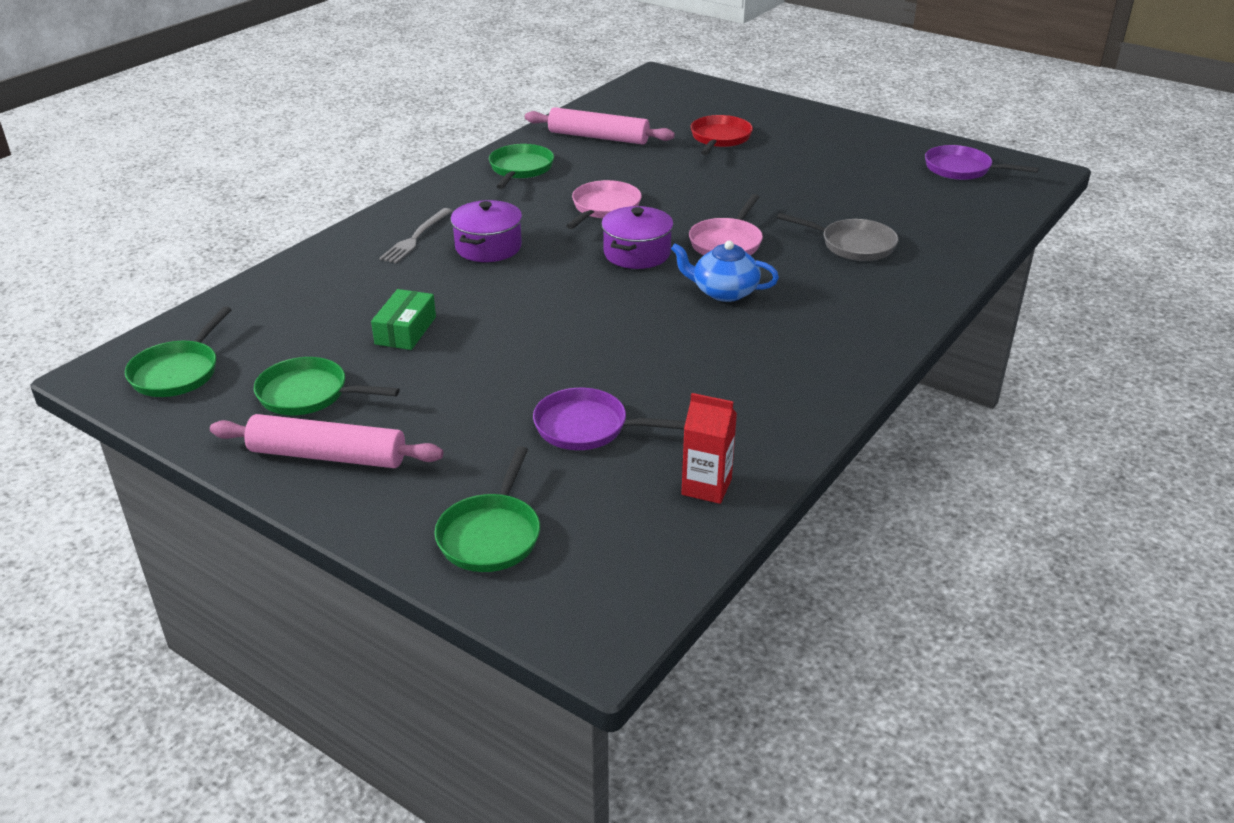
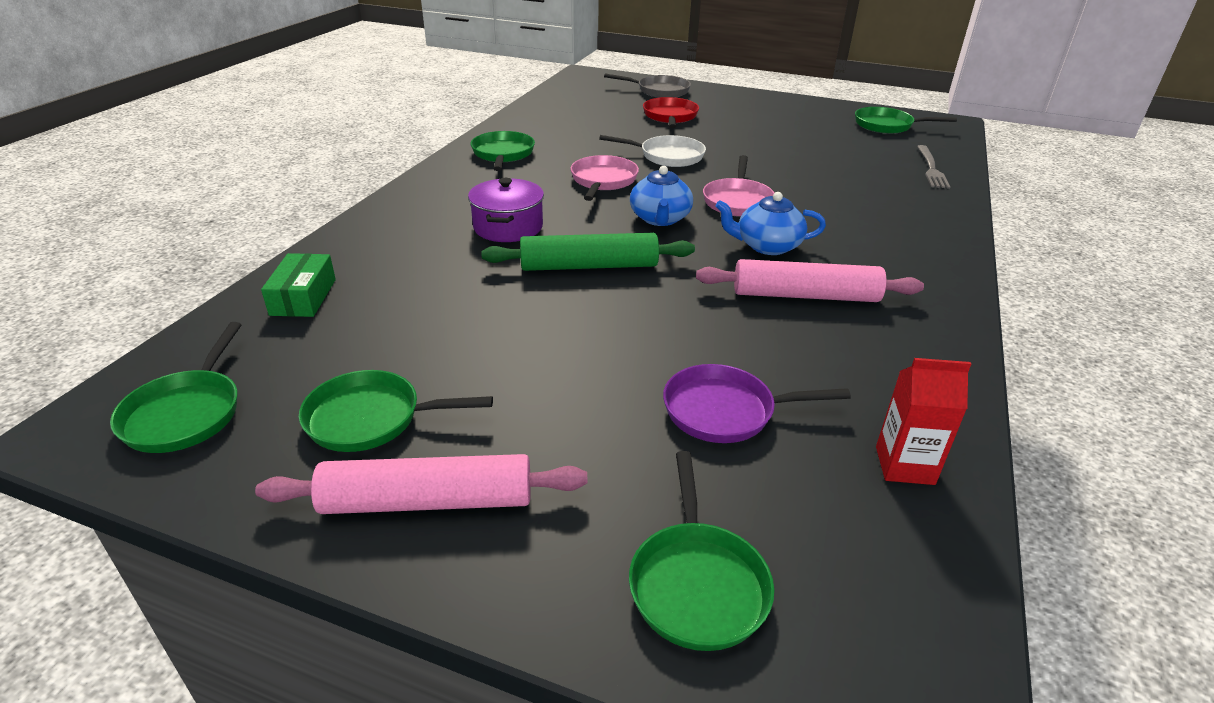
camera: 15 degrees left, 0 degrees up
(405, 330) = (459, 324): green box -> green box (303, 297)
(416, 238) = (426, 225): grey fork -> grey fork (931, 168)
(543, 292) = (589, 266): none -> green rolling pin
(598, 137) = (561, 123): pink rolling pin -> pink rolling pin (805, 295)
(637, 253) = (660, 219): purple pot -> blue teapot
(687, 186) = (667, 156): none -> white pan
(853, 245) = (850, 193): grey pan -> grey pan (659, 91)
(962, 169) = (887, 125): purple pan -> green pan

